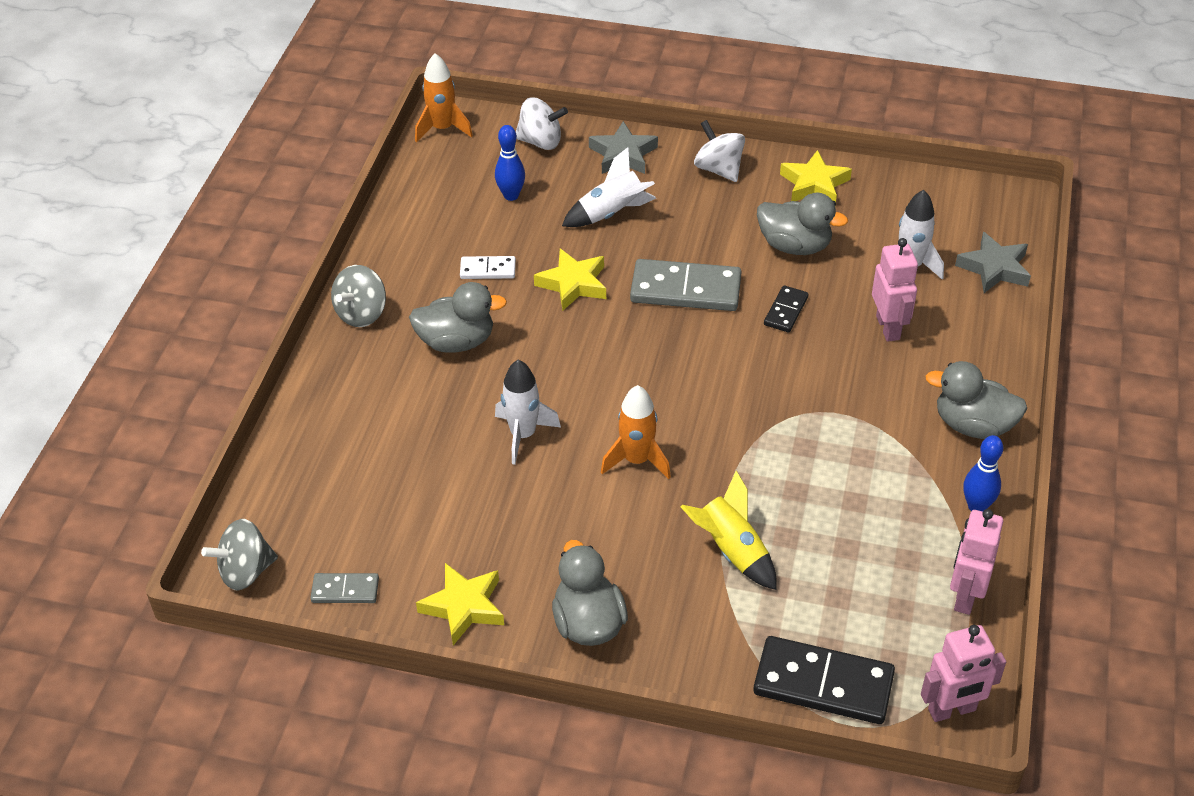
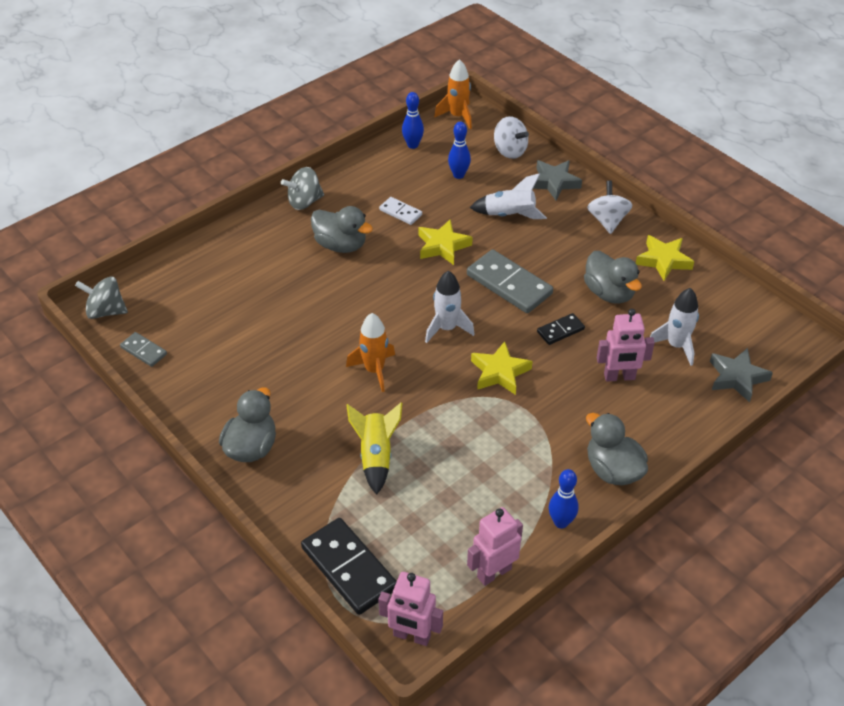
camera: 35 degrees right, 0 degrees up
(424, 186) = (412, 145): none -> blue bowling pin
(464, 607) = (194, 397): yellow star -> yellow star (500, 372)
(523, 435) = (324, 319): white rocket -> white rocket (447, 328)
(888, 328) = (619, 377): pink robot -> pink robot turned 60 degrees clockwise

